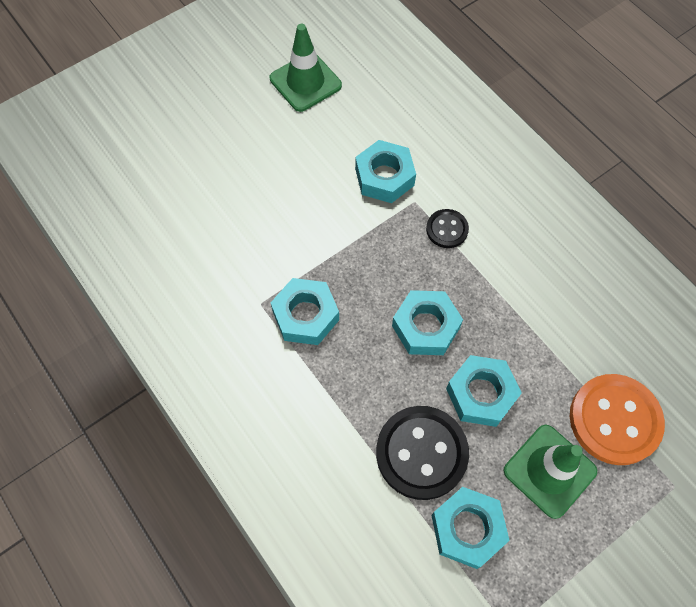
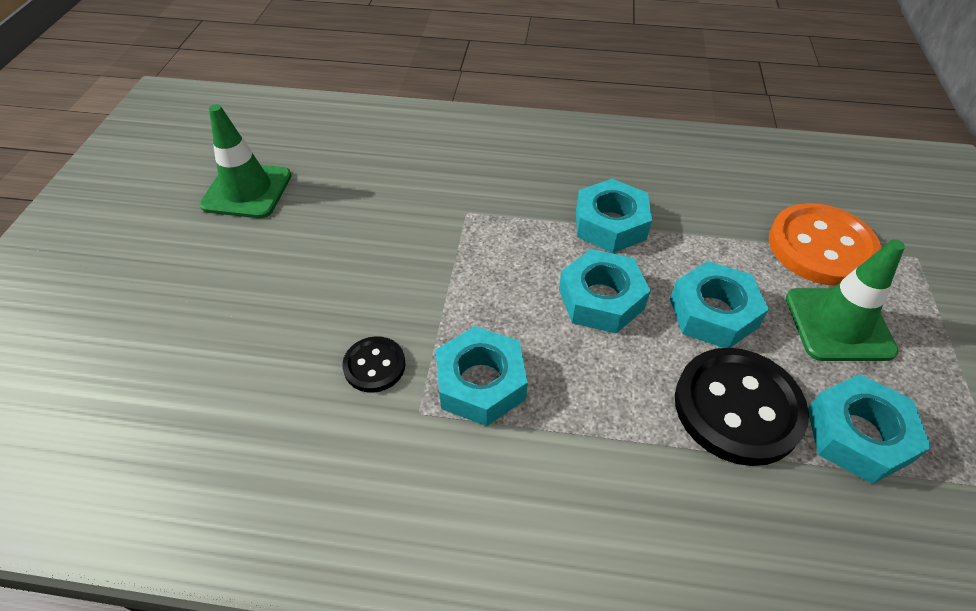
camera: 45 degrees left, 15 degrees down
(384, 177) = (416, 212): turquoise nut -> turquoise nut (610, 224)
(447, 229) = (521, 213): black button -> black button (374, 366)

